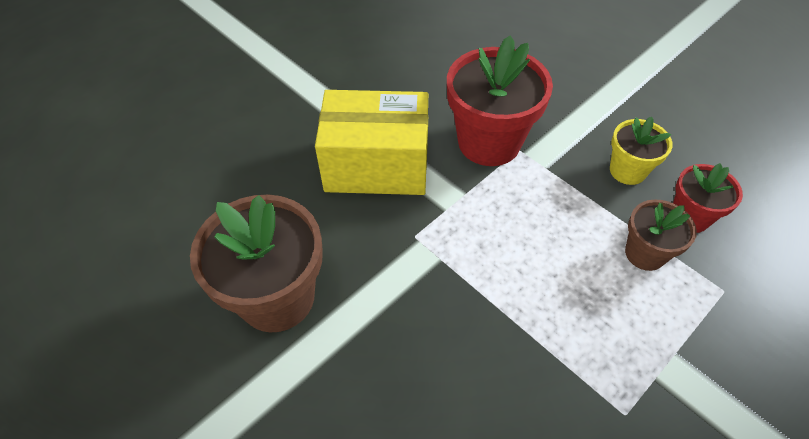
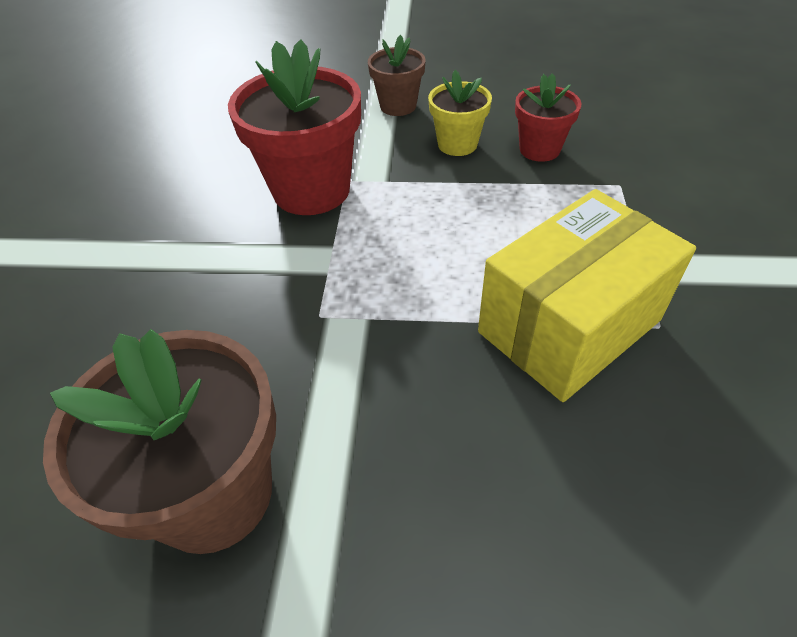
camera: 40 degrees left, 5 degrees down
(376, 165) = (208, 277): yellow box -> yellow box (568, 326)
(645, 253) = (537, 195): brown flower pot -> brown flower pot (398, 106)

